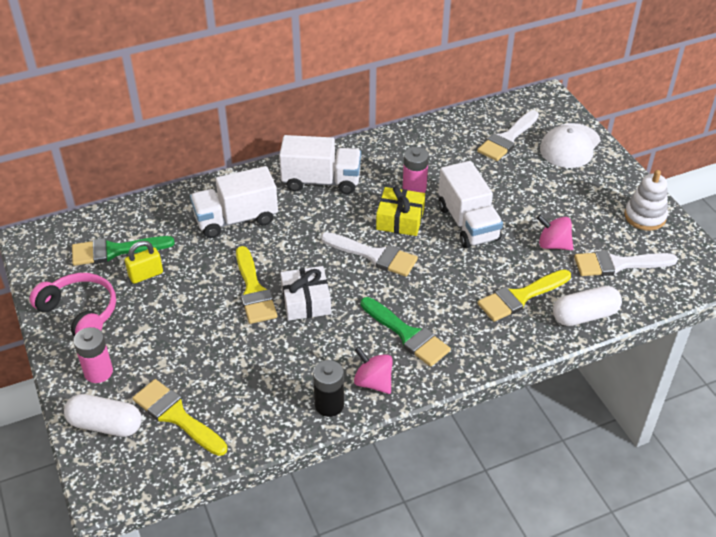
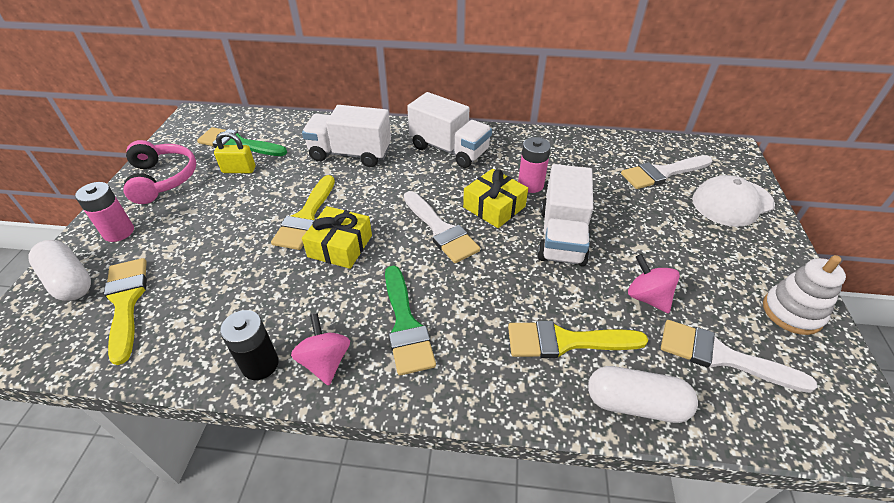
camera: 30 degrees right, 0 degrees up
(306, 301) = (340, 246): white gift -> yellow gift

